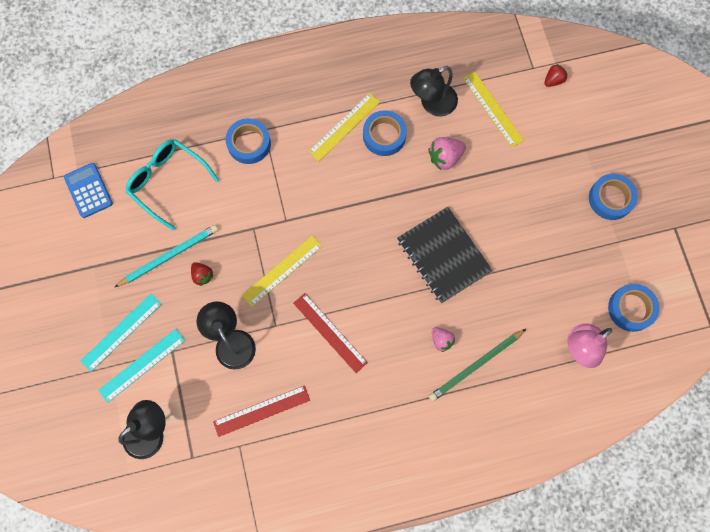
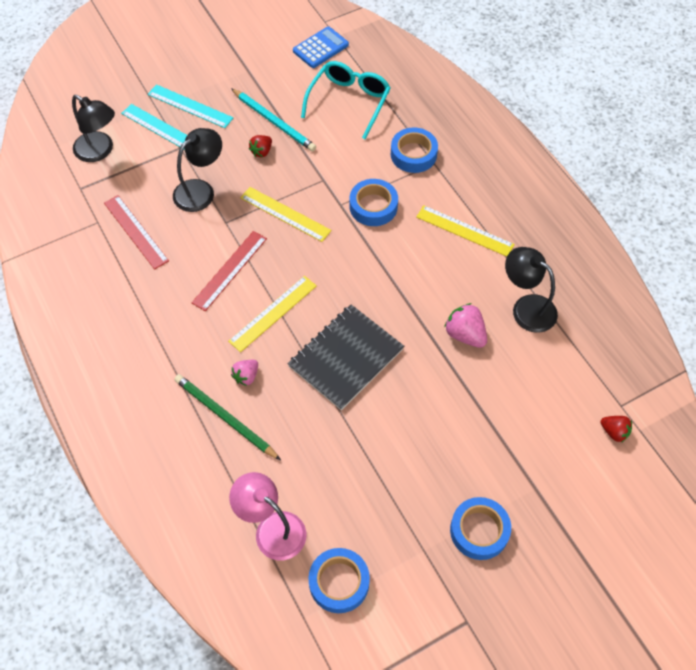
camera: 75 degrees right, 15 degrees down
(384, 135) = (469, 269): blue tape -> blue tape (373, 206)
(493, 109) = (546, 372): yellow ruler -> yellow ruler (273, 313)

